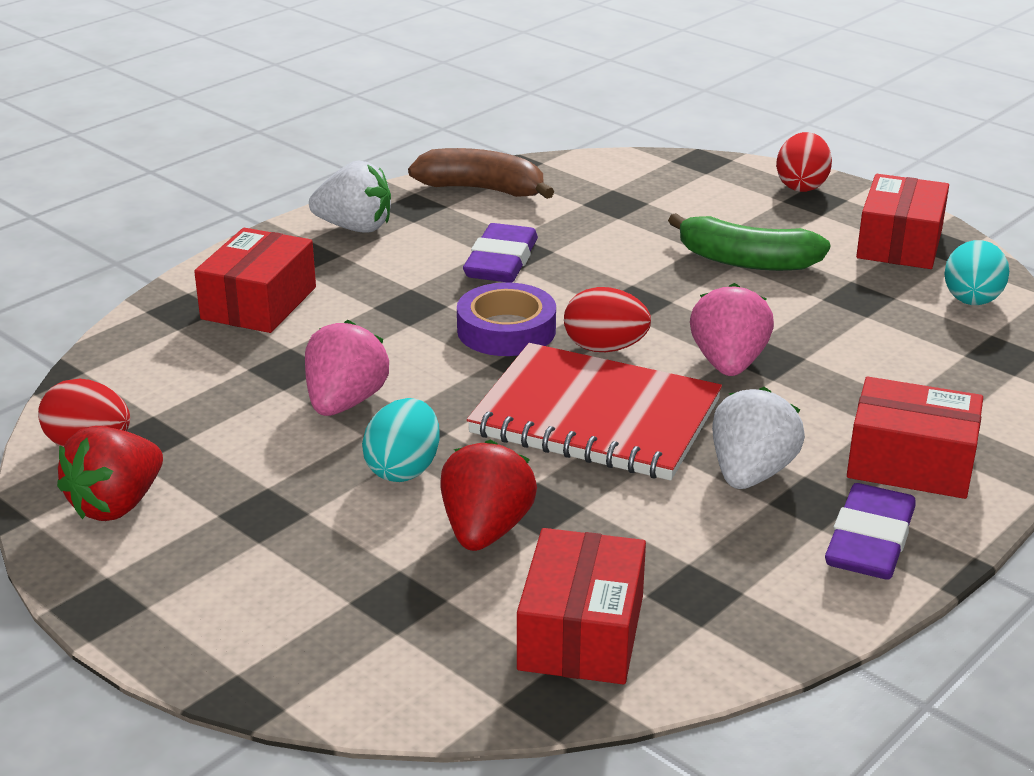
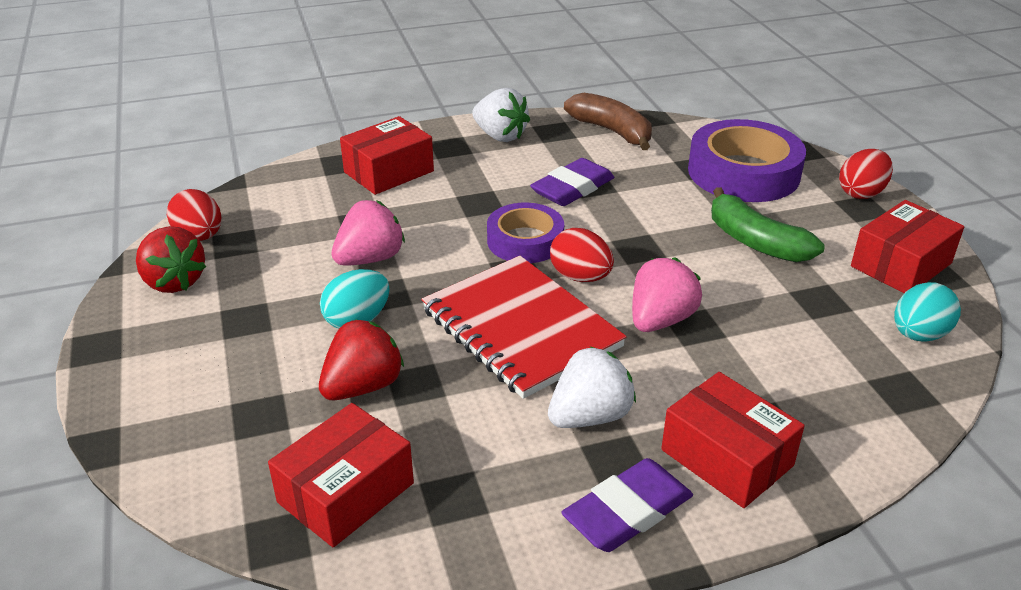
camera: 30 degrees right, 5 degrees up
(117, 505) = (174, 282): red strawberry -> red strawberry turned 105 degrees counterclockwise
(667, 196) = (743, 172): none -> purple tape

